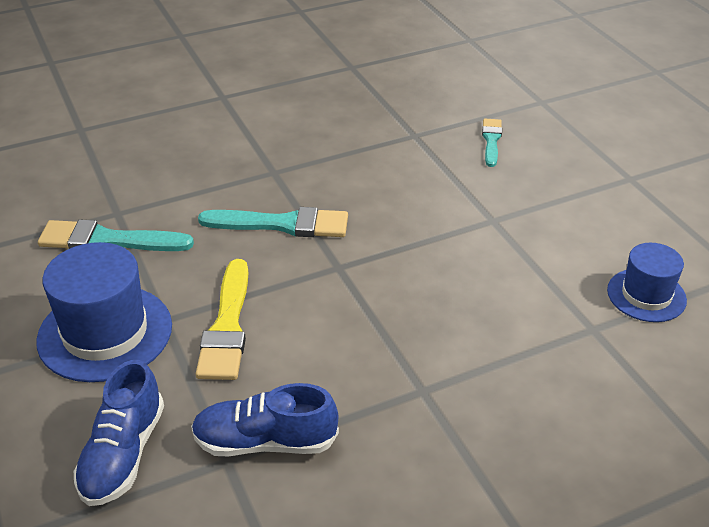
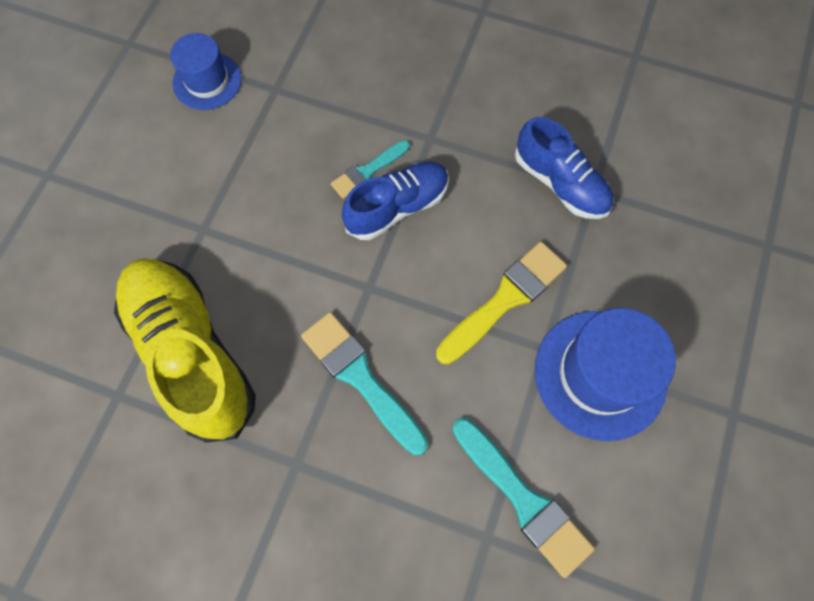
camera: 135 degrees left, 30 degrees up
(123, 454) = (656, 248): blue shoe -> blue shoe (397, 207)
(402, 171) = (192, 353): none -> yellow shoe
(491, 140) = (70, 320): turquoise brush -> turquoise brush (368, 171)

